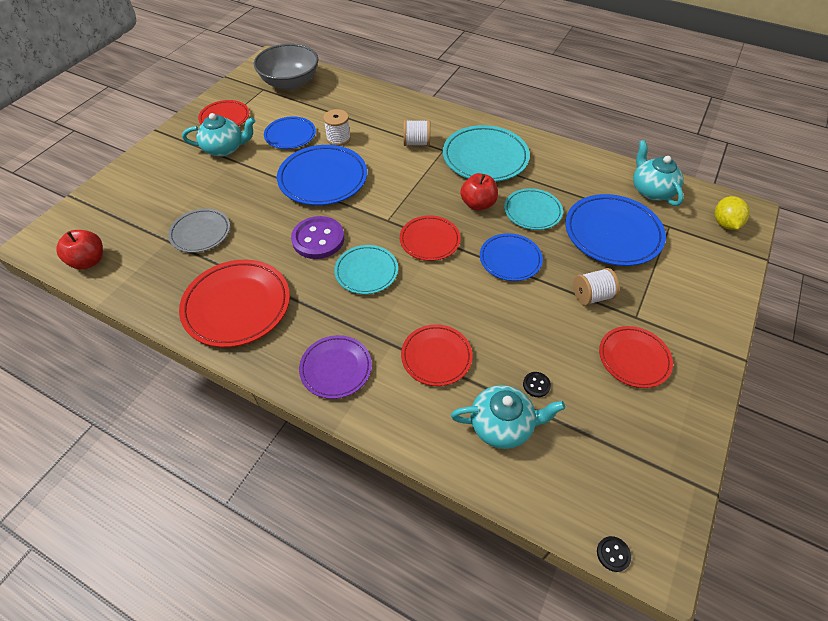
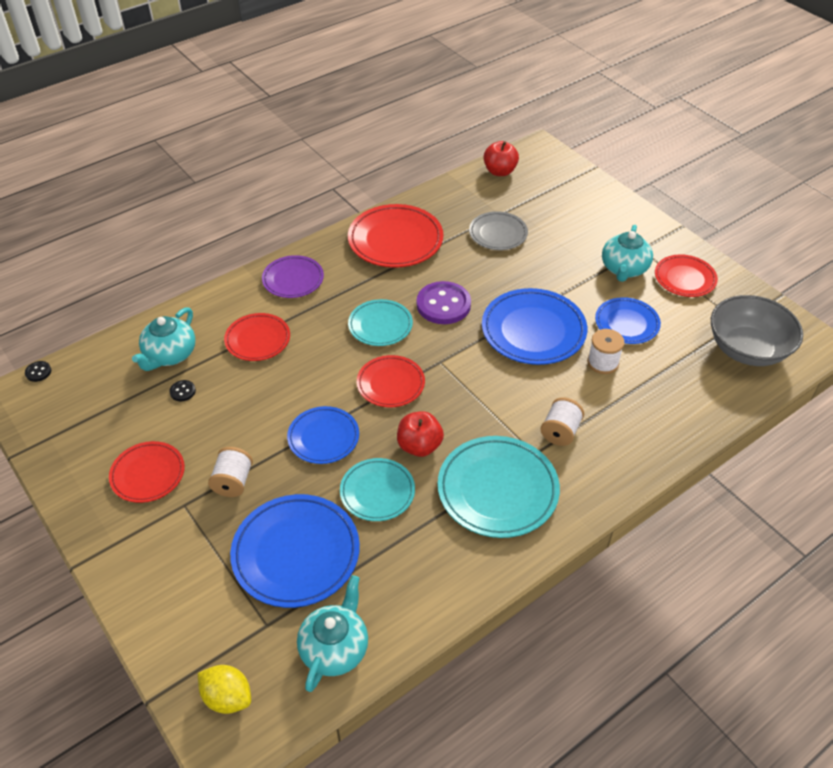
camera: 115 degrees right, 5 degrees down
(651, 190) = (335, 648): turquoise teapot -> turquoise teapot turned 75 degrees counterclockwise

